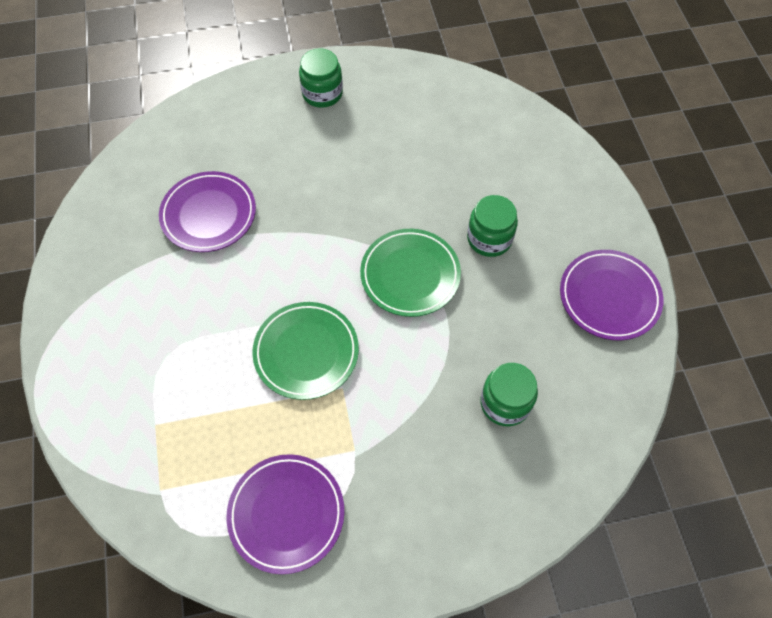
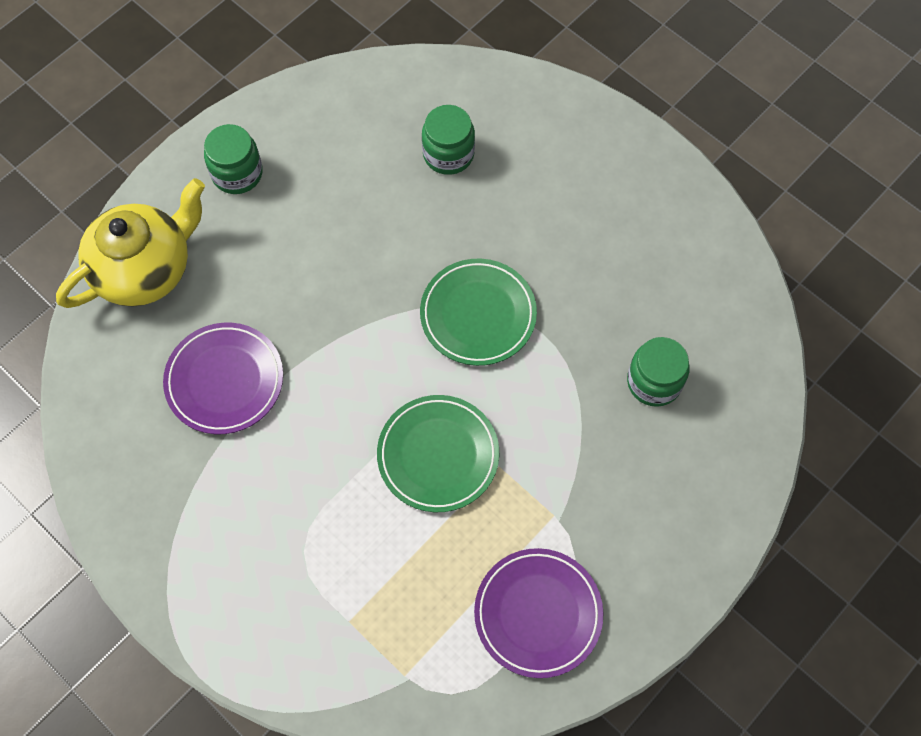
camera: 35 degrees left, 5 degrees up
(218, 118) = (145, 269): none -> yellow teapot
(489, 239) = (526, 230): green jar -> green jar (448, 154)
(609, 297) = (674, 220): purple plate -> none

